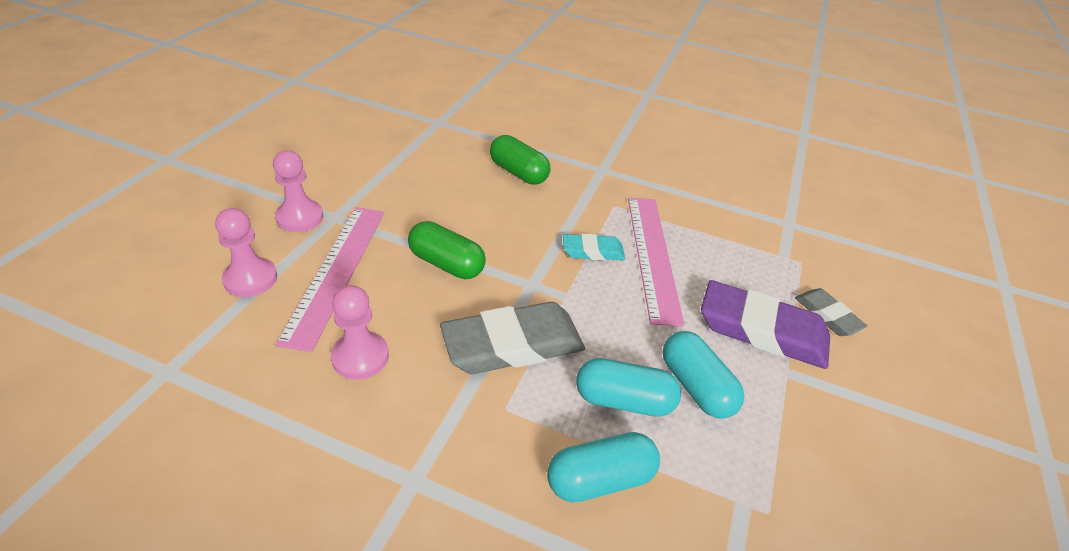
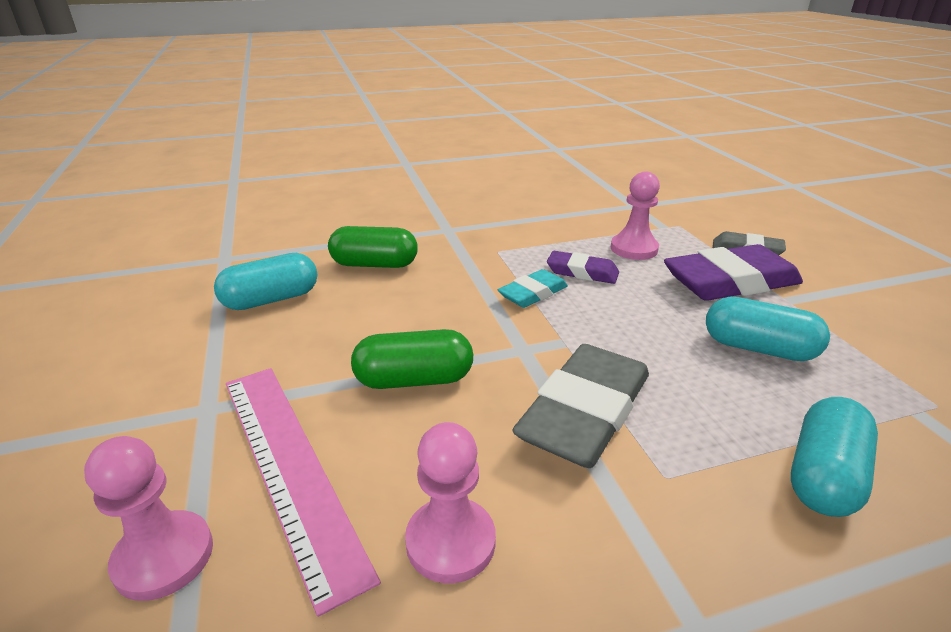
camera: 35 degrees left, 10 degrees down
(300, 217) = (154, 436): pink pawn -> pink pawn (634, 249)
(623, 400) = (735, 395): turquoise capsule -> turquoise capsule (271, 300)
(652, 256) = (582, 272): pink ruler -> purple eraser

